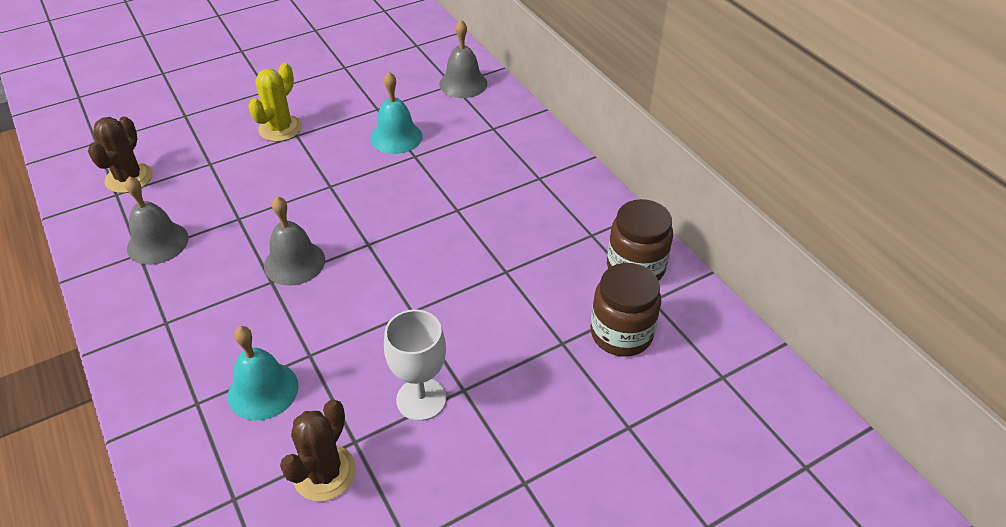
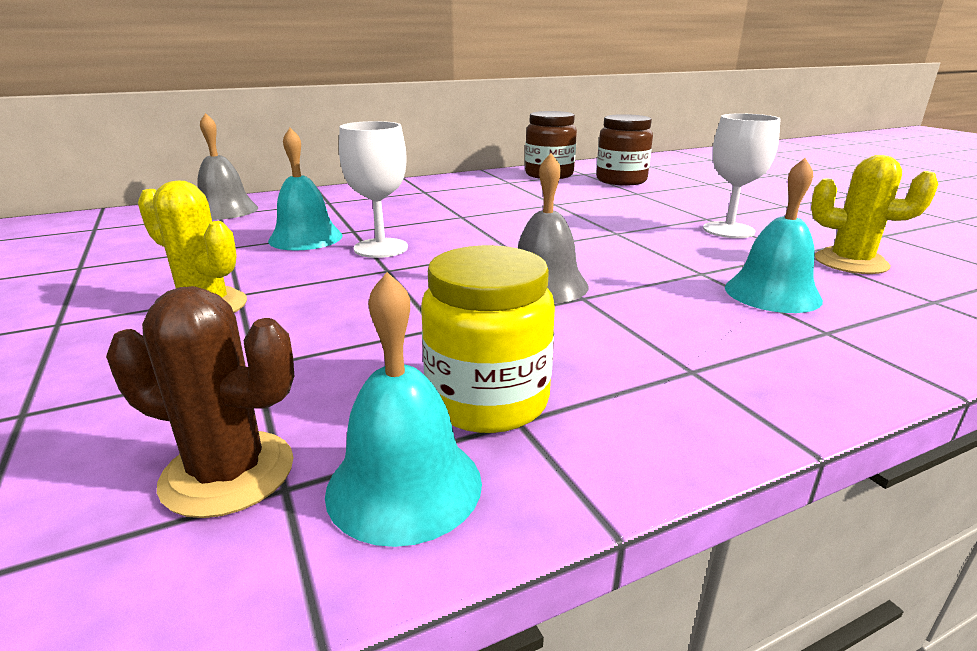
camera: 85 degrees left, 20 degrees down
(106, 224) = (404, 485): none -> turquoise bell
(157, 243) = (487, 401): grey bell -> yellow jar
(324, 473) = (850, 262): brown cactus -> yellow cactus
(373, 176) = (381, 248): none -> white goblet

